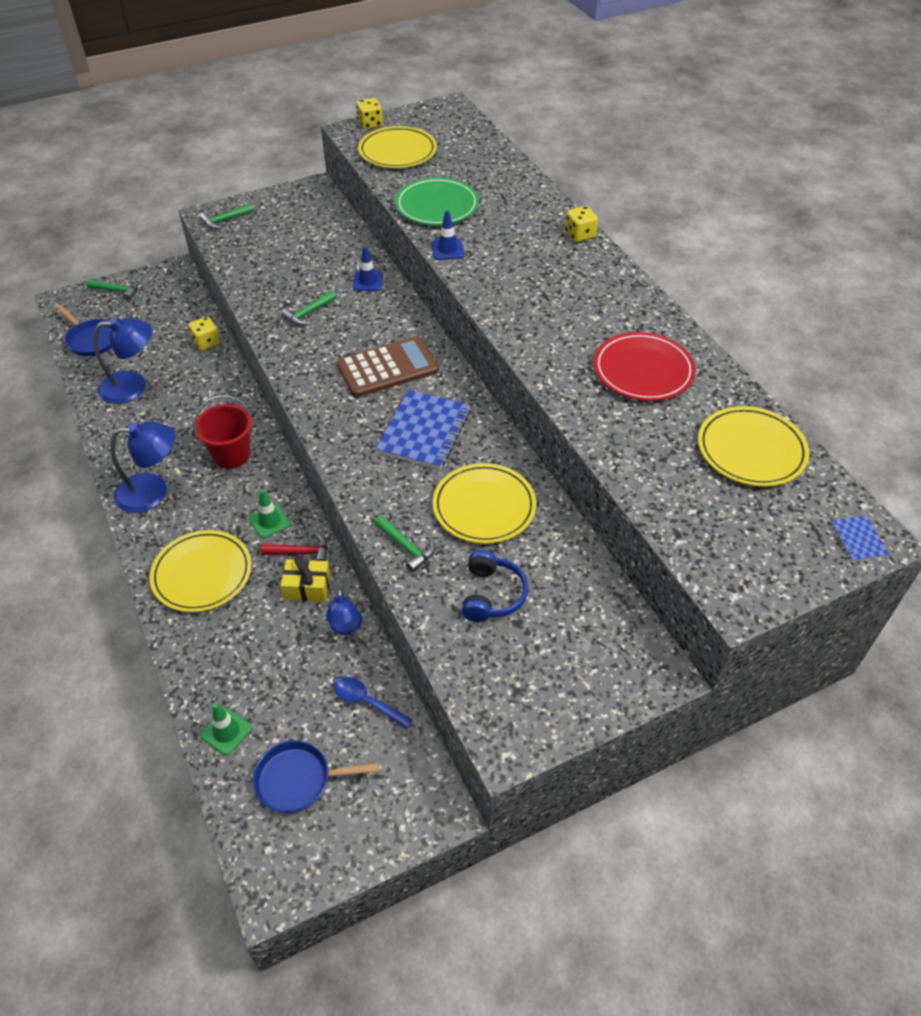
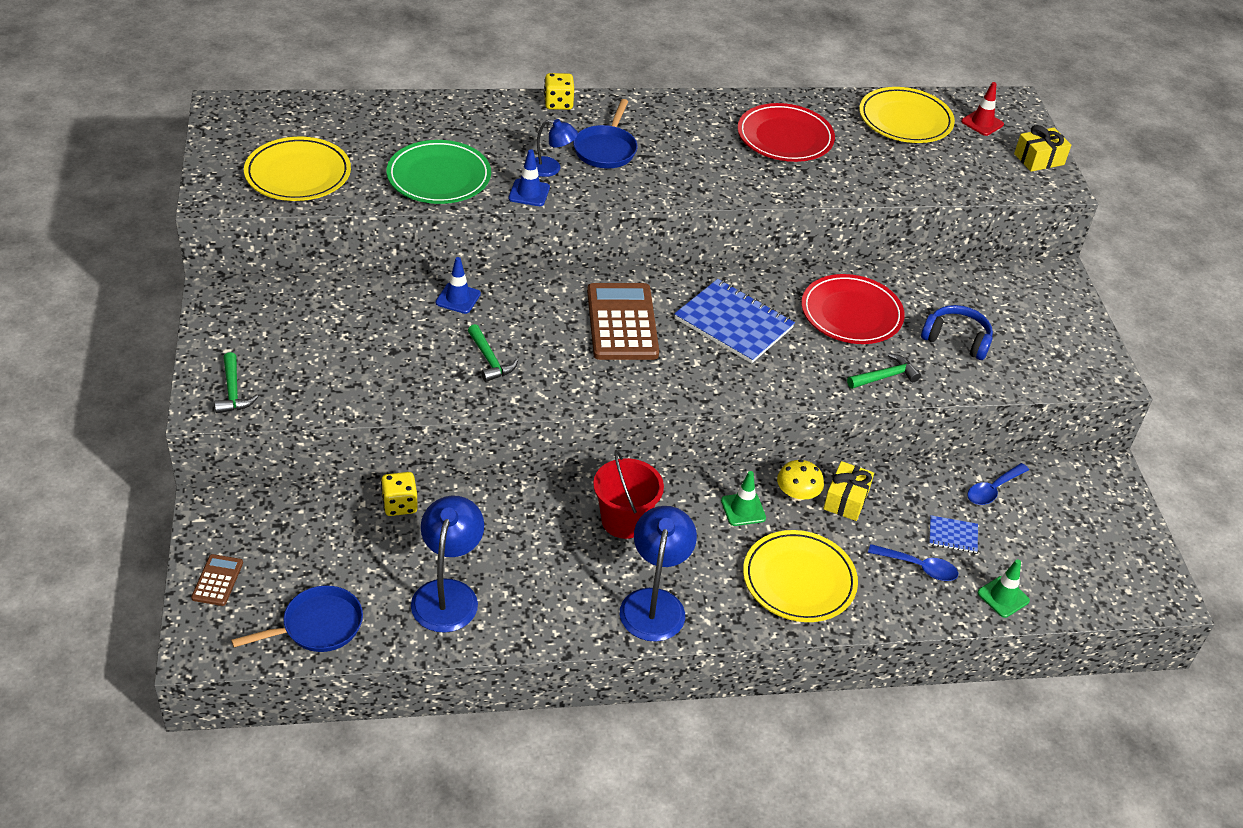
camera: 75 degrees left, 5 degrees down
(117, 291) = (217, 580): green hammer -> brown calculator
(243, 657) = (919, 567): none -> blue spoon
(298, 780) = (1064, 555): blue pan -> blue pan (606, 149)
(301, 552) = (797, 494): red hammer -> yellow mushroom
(345, 628) = (904, 483): blue lamp -> blue lamp (551, 169)
(370, 124) = (212, 178): yellow dice -> none
(484, 506) = (851, 314): yellow plate -> red plate
(774, 576) = (1039, 159): none -> yellow gift
(803, 514) = (982, 123): none -> red traffic cone
(858, 539) = (1013, 110): blue notebook -> blue notebook (953, 535)

